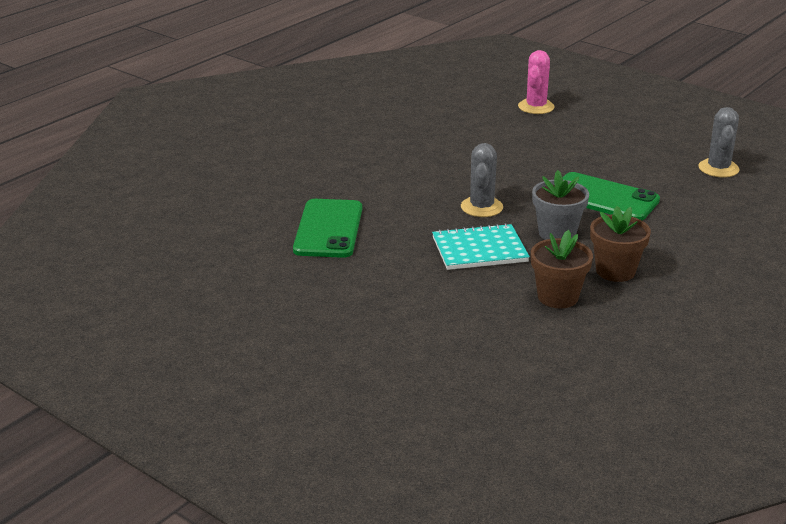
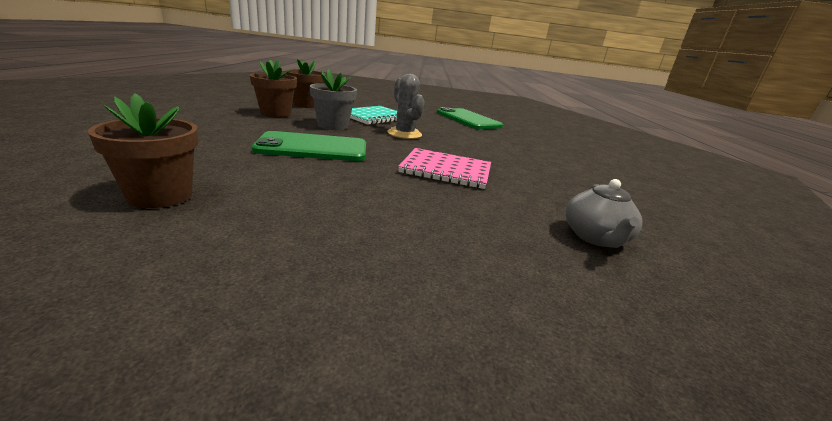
camera: 140 degrees right, 5 degrees down
(483, 101) = (595, 237): none -> grey teapot
(506, 155) = (446, 170): none -> pink notebook
(536, 107) = (523, 248): pink cactus -> none
(718, 168) = (160, 196): grey cactus -> brown flower pot

